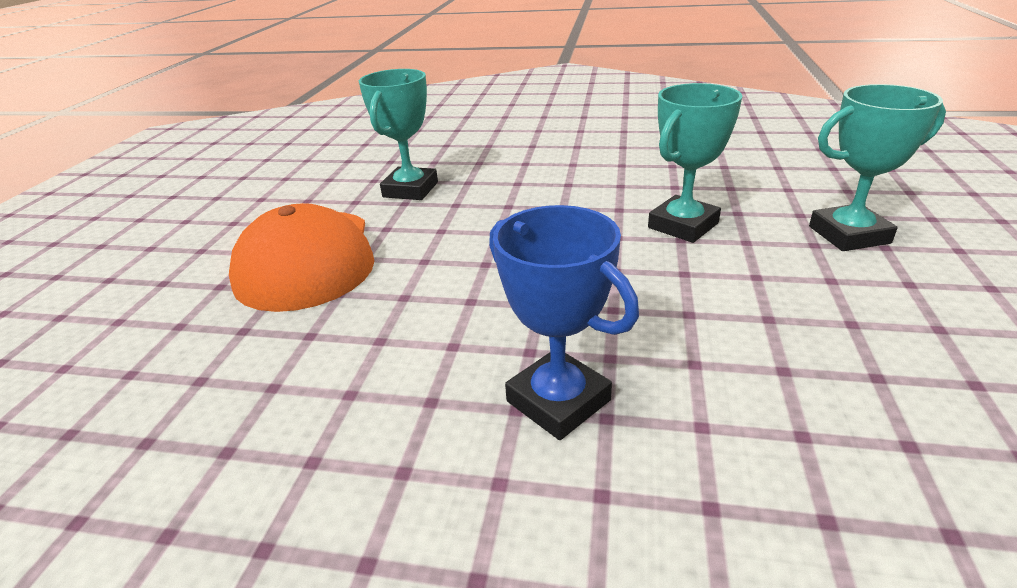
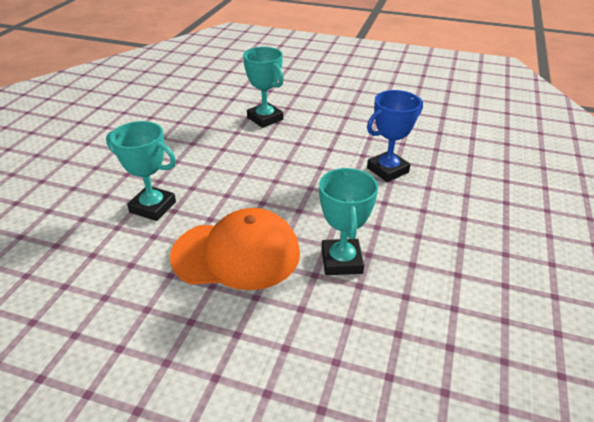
camera: 85 degrees left, 5 degrees up
(848, 235) = (293, 86): turquoise trophy -> turquoise trophy (341, 261)

